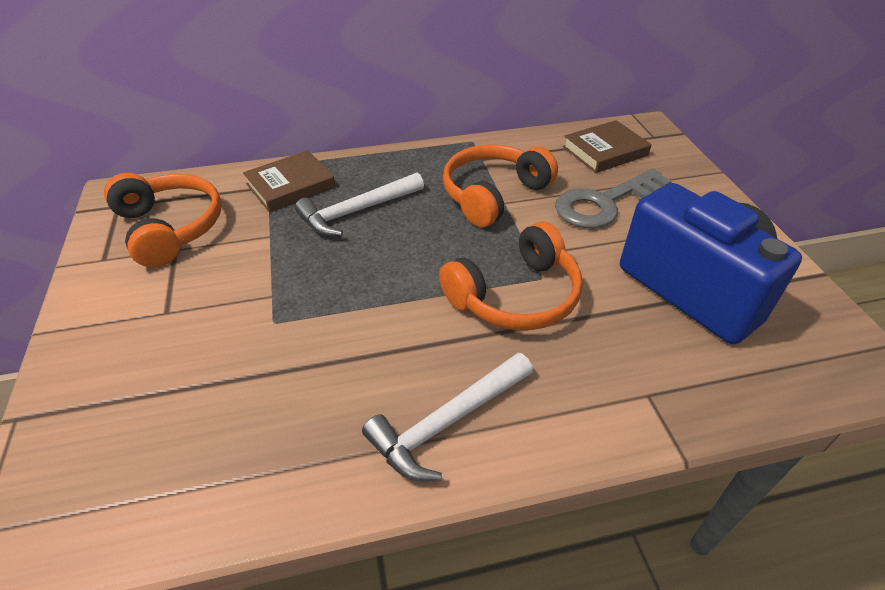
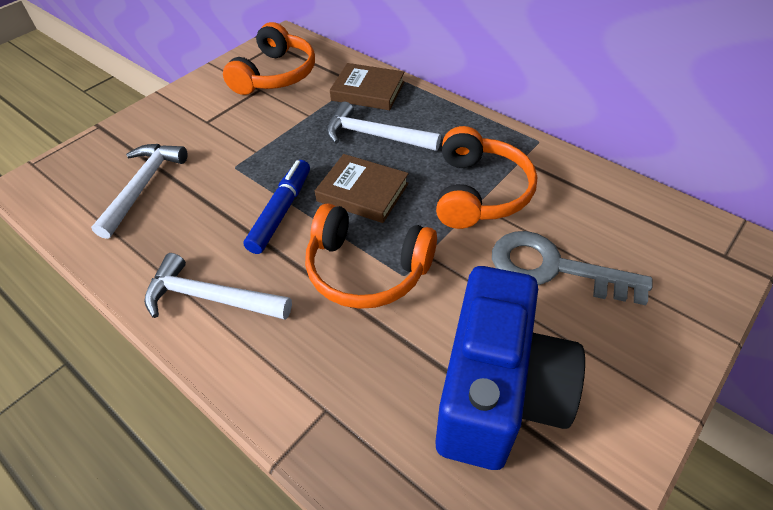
camera: 55 degrees right, 5 degrees up
(202, 415) = (143, 186): none -> white hammer
(383, 316) = (281, 211): none -> blue marker
(493, 194) = (479, 192): orange headphones -> orange headphones turned 90 degrees clockwise
(605, 151) = (642, 230): brown book -> brown book (362, 192)

